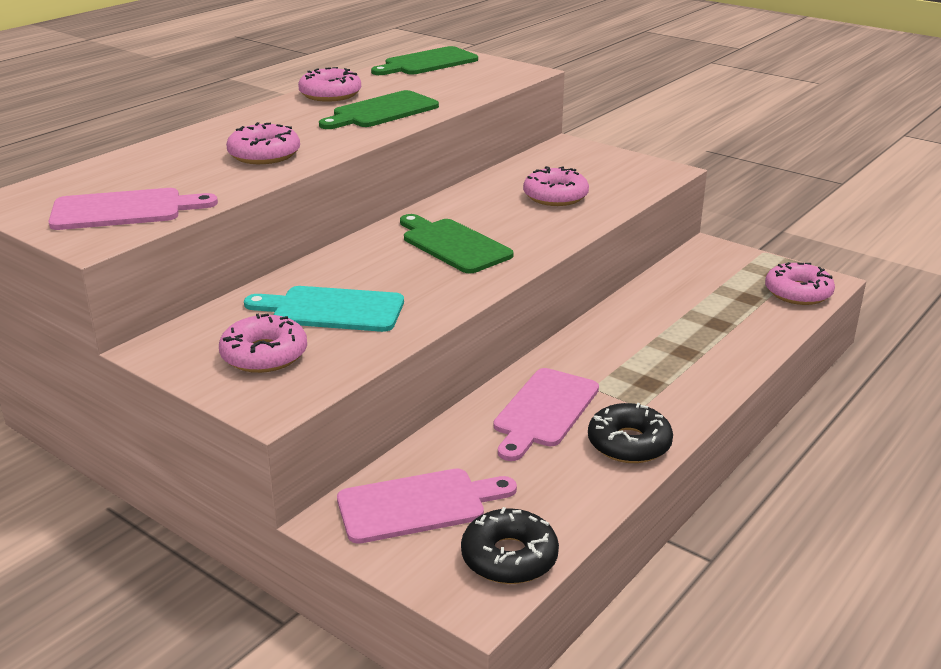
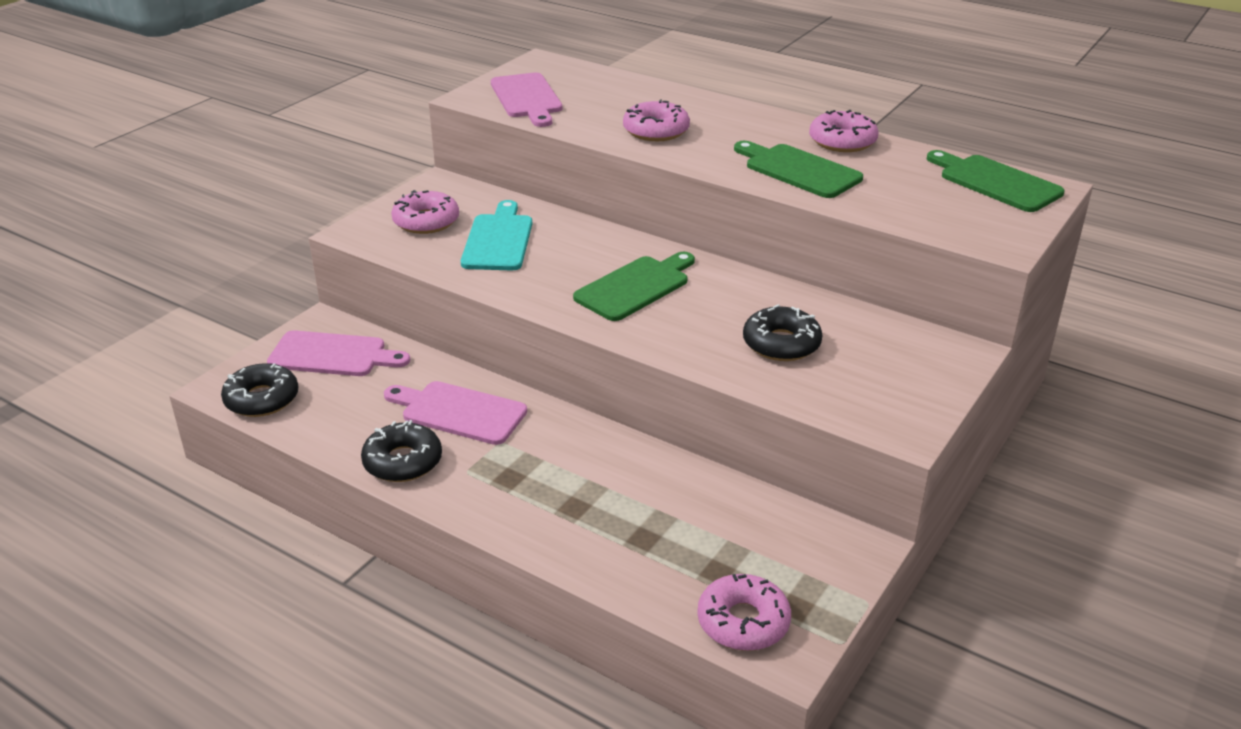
camera: 85 degrees right, 5 degrees up
(418, 505) = (333, 355): pink cutting board -> pink cutting board turned 60 degrees counterclockwise
(555, 196) = (781, 344): pink donut -> black donut

